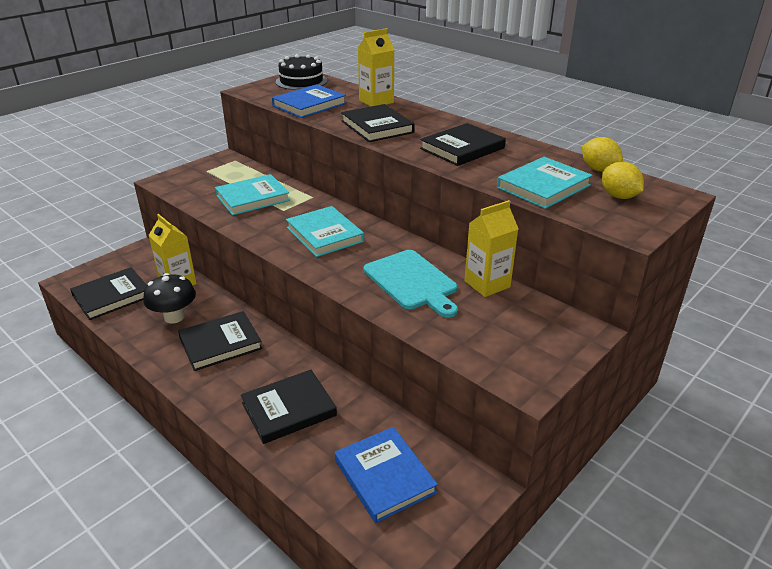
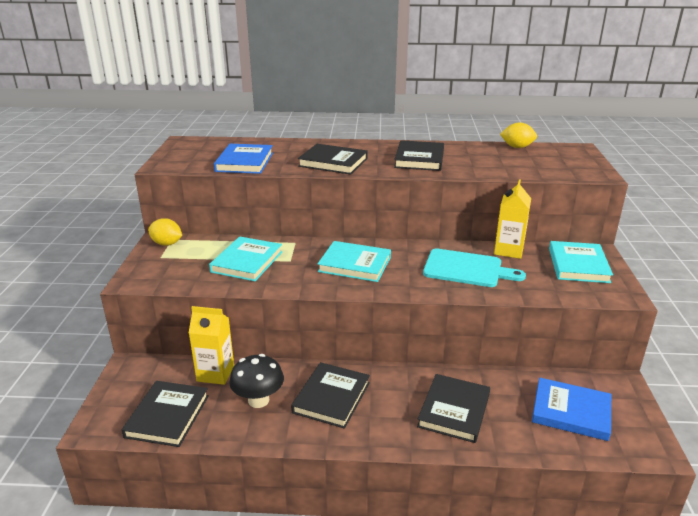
camera: 40 degrees left, 5 degrees down
(301, 81) = (196, 146): black cake -> none
(376, 101) = (293, 145): yellow carton -> none
(543, 186) = (511, 166): turquoise book -> turquoise book (578, 265)
(619, 196) = (556, 158): yellow lemon -> yellow lemon (167, 244)

